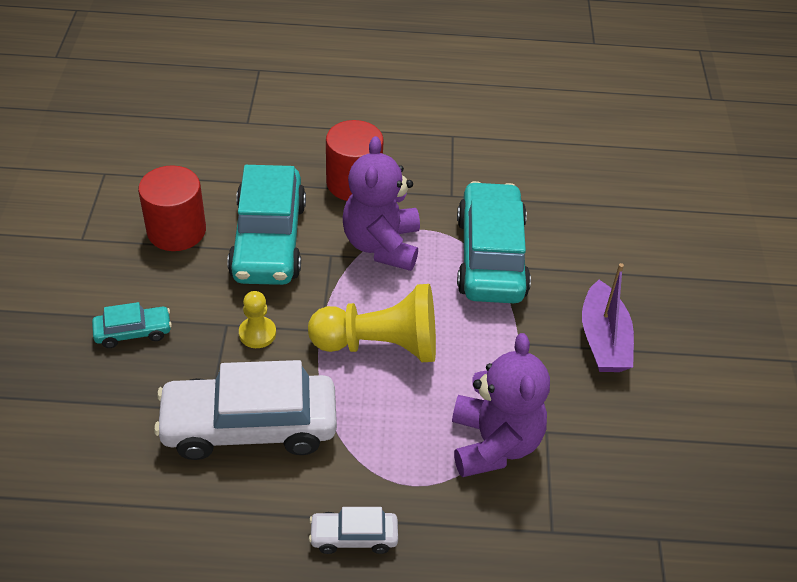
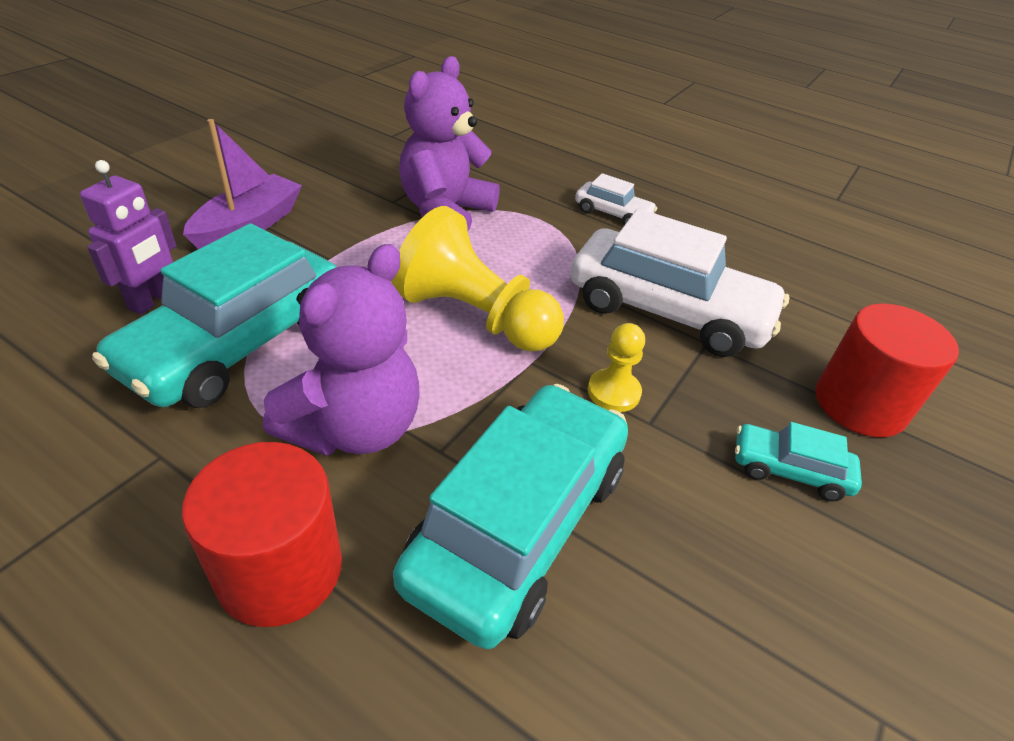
camera: 150 degrees left, 5 degrees down
(176, 231) = (677, 634): red cylinder -> red cylinder (859, 404)
(569, 257) = (152, 300): none -> purple robot

